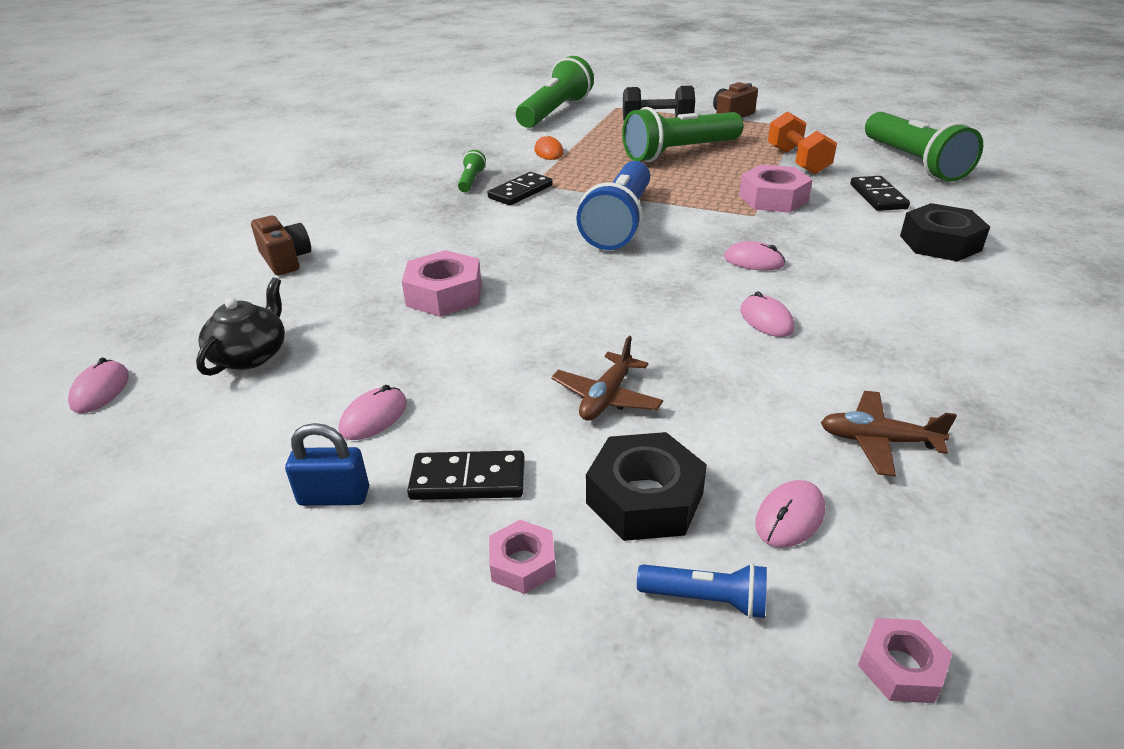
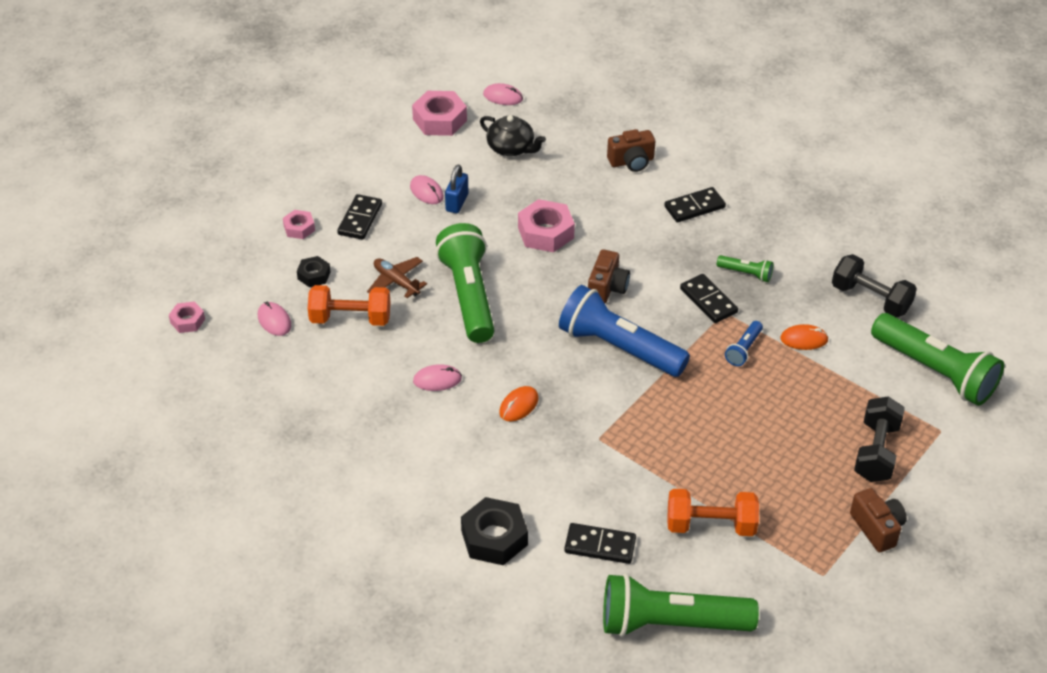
camera: 105 degrees right, 10 degrees up
(334, 496) = (373, 175): blue padlock -> blue padlock (457, 202)
(370, 215) = (694, 207): none -> black domino
(481, 135) = (870, 299): none -> black dumbbell
(529, 241) = (607, 288): none -> brown camera
(644, 498) = (314, 275): black nut -> black nut, size x0.56
(680, 152) = (768, 439): green flashlight -> green flashlight (468, 296)
(706, 599) = (249, 277): blue flashlight -> blue flashlight (744, 349)
(716, 424) = (350, 318): none -> orange dumbbell
(754, 261) = (519, 405): pink mouse -> orange mouse
(773, 198) = (626, 466): pink nut -> pink nut (440, 120)
(878, 441) = (302, 377): brown plane -> none

